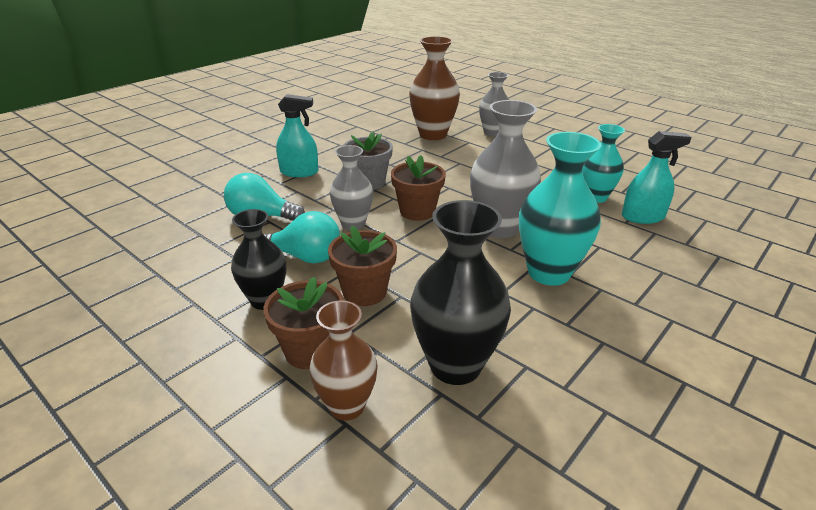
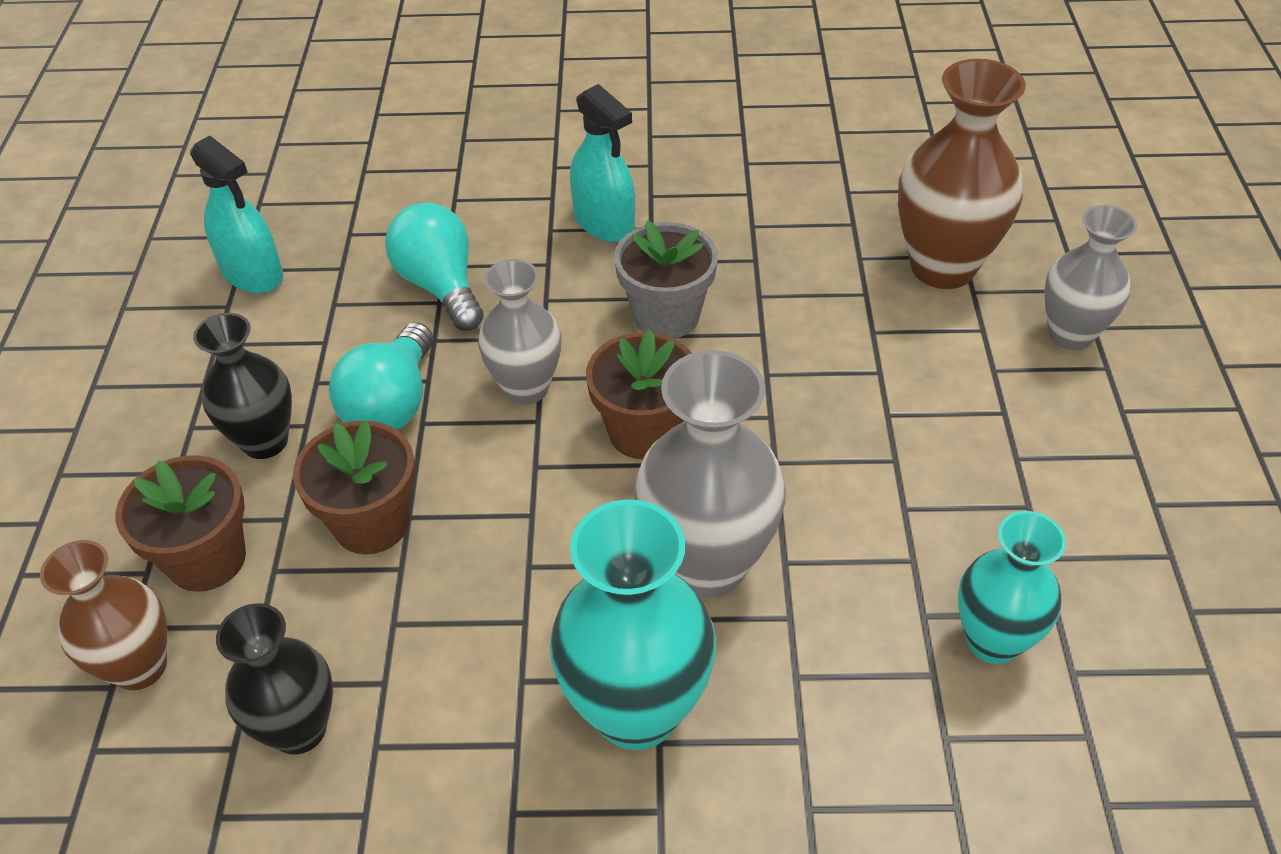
camera: 50 degrees right, 15 degrees up
(305, 257) = (392, 404): turquoise light bulb -> turquoise light bulb turned 45 degrees clockwise
(455, 365) = (299, 729): black vase -> black vase, size x0.64
(642, 217) = (1001, 757): turquoise spray bottle -> turquoise spray bottle (252, 273)

